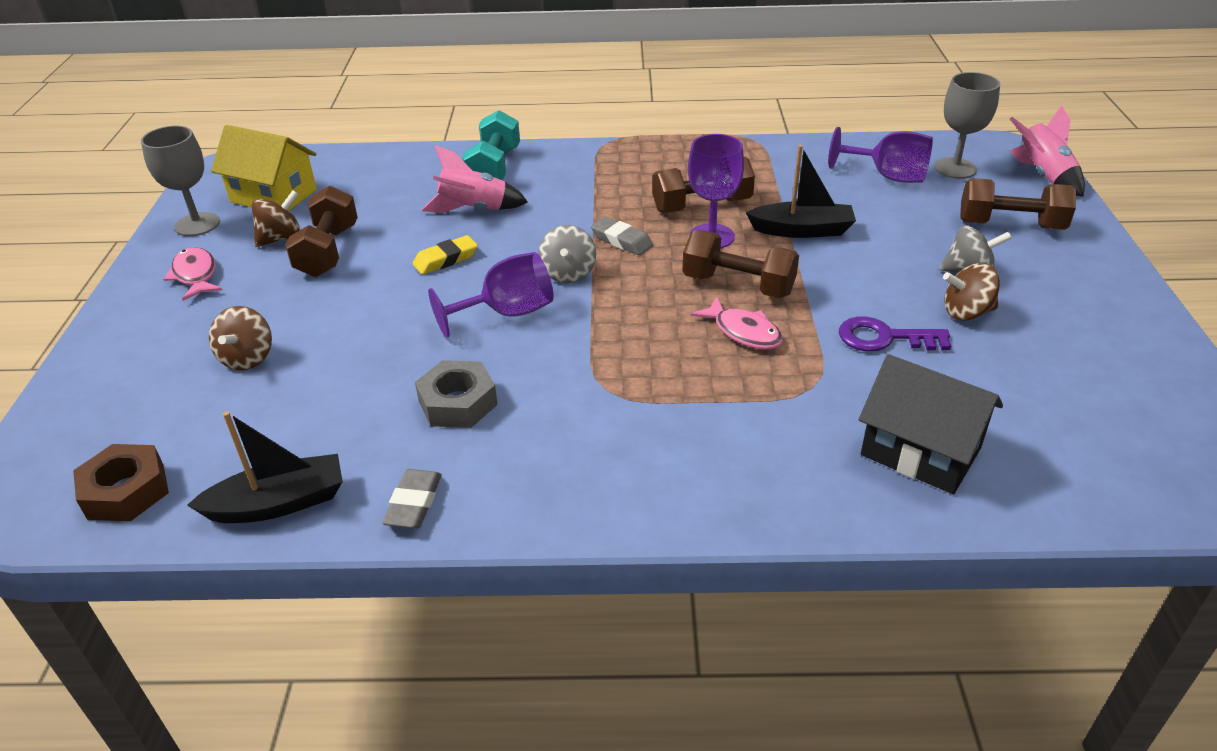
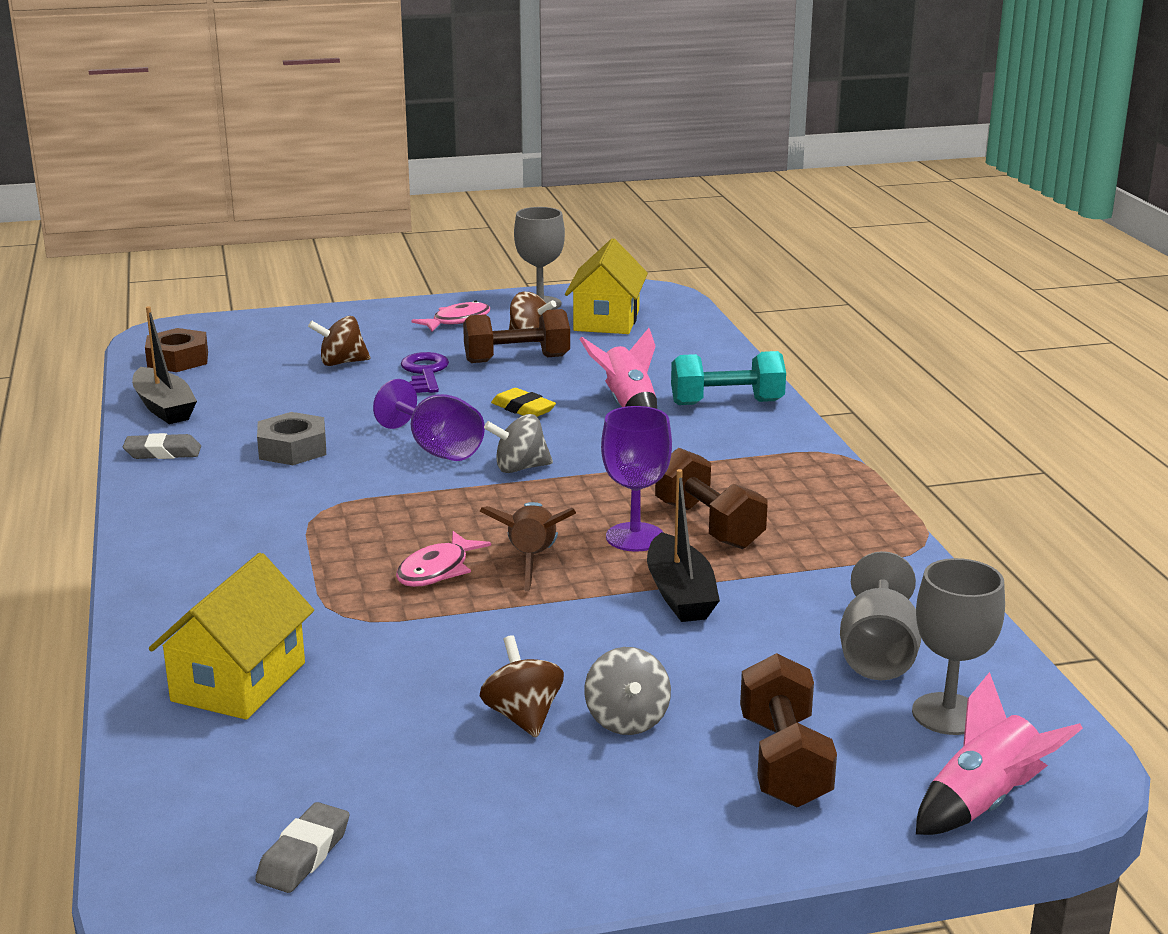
camera: 75 degrees right, 15 degrees down
(621, 241) = (600, 487): grey eraser -> grey eraser (304, 855)
(738, 285) = (532, 561): brown dumbbell -> brown rocket
(884, 338) = (448, 657): purple key -> purple key (425, 372)
(888, 176) = (878, 654): purple goblet -> grey goblet
(920, 451) = (238, 682): black house -> yellow house

